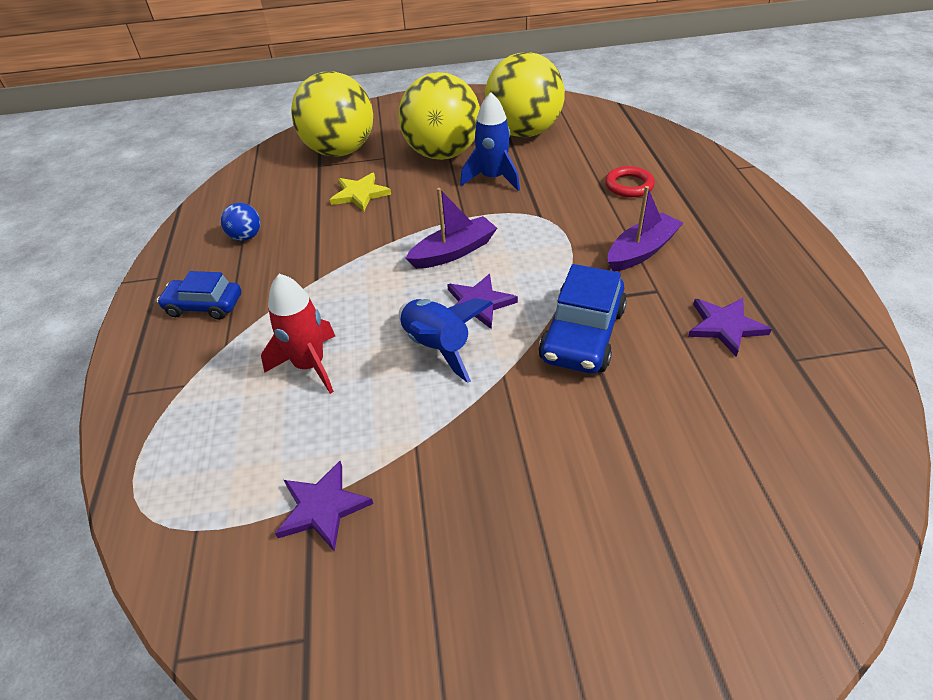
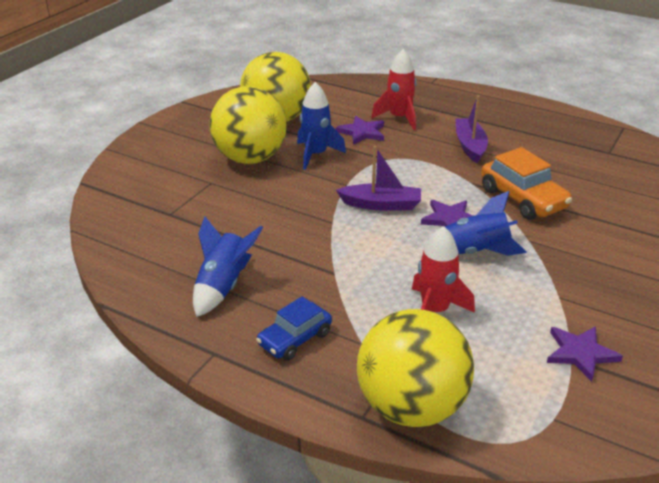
camera: 55 degrees left, 10 degrees down
(246, 237) = (223, 286): blue ball -> blue rocket
(340, 151) = (165, 196): yellow ball -> yellow ball (411, 407)
(360, 194) = (247, 212): yellow star -> none
(454, 252) = (381, 205): purple boat -> purple boat turned 90 degrees clockwise
(582, 335) = (522, 199): blue car -> orange car
(629, 185) = (399, 118): red ring -> red rocket
(725, 326) = (564, 156): purple star -> purple star (362, 132)

